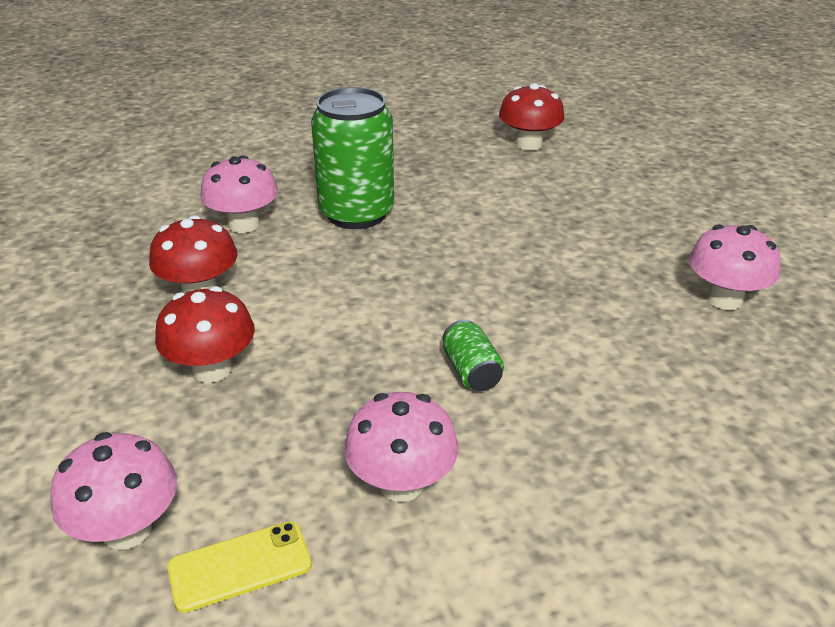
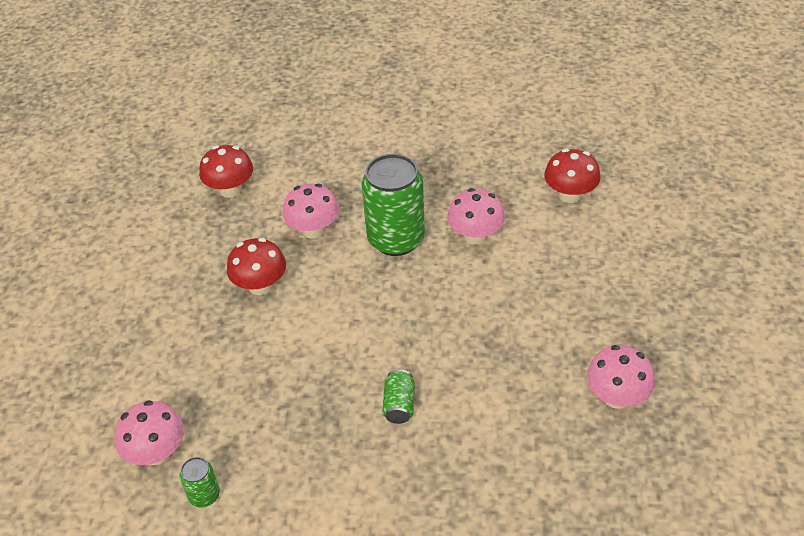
camera: 25 degrees right, 10 degrees up
(212, 369) = (243, 354): red mushroom -> red mushroom (230, 190)
(240, 566) = (204, 495): yellow phone -> green can
(401, 483) = (314, 473): pink mushroom -> pink mushroom (475, 236)

